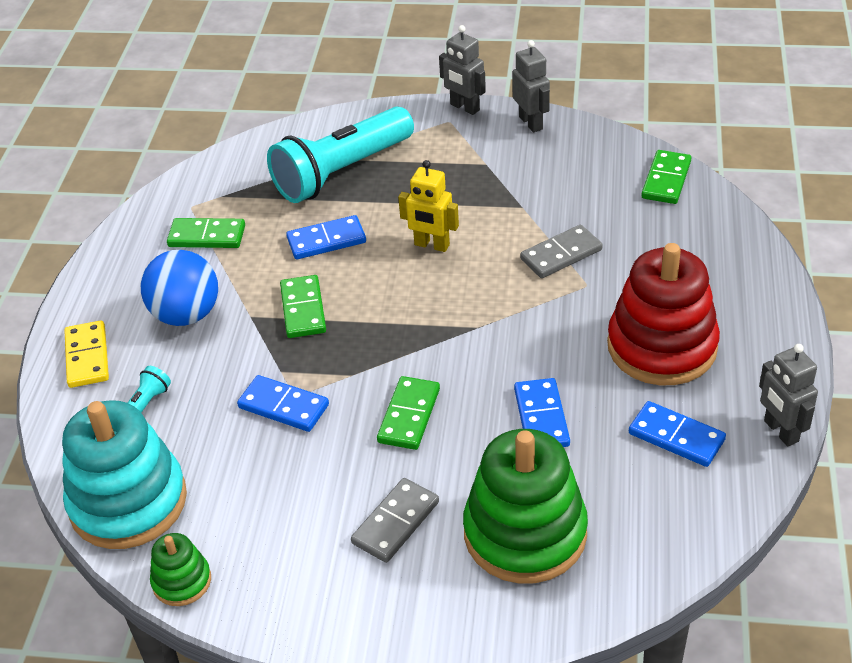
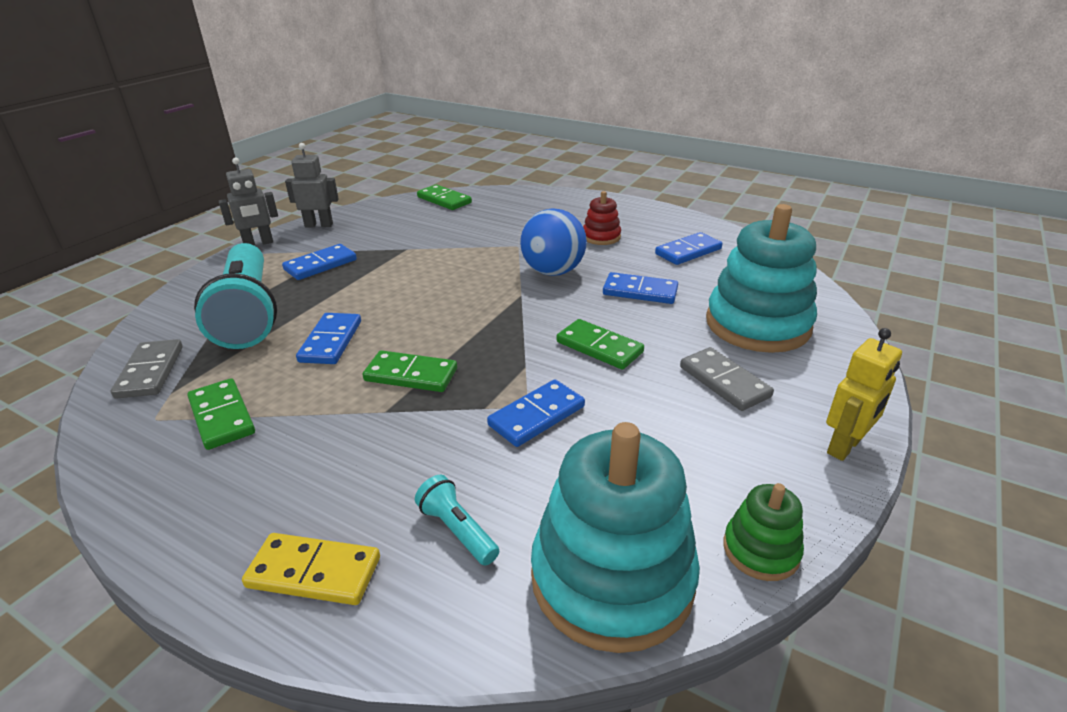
camera: 70 degrees left, 10 degrees down
(186, 315) = (332, 459): blue ball -> blue ball (553, 271)
(207, 236) = (222, 416): green domino -> green domino turned 60 degrees counterclockwise
(431, 245) = (403, 292): yellow robot -> yellow robot (844, 446)
(449, 167) = (320, 265): none -> blue domino
(525, 533) = (757, 324): green stacking toy -> turquoise stacking toy
(561, 254) = (476, 247): grey domino -> grey domino (150, 372)
(662, 346) = (601, 237): red stacking toy -> red stacking toy, size x0.48
(780, 431) = (701, 223): grey robot -> none

